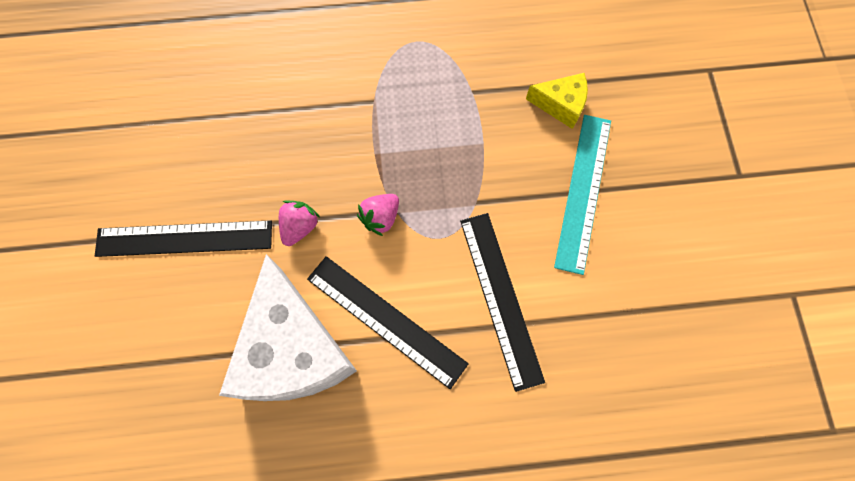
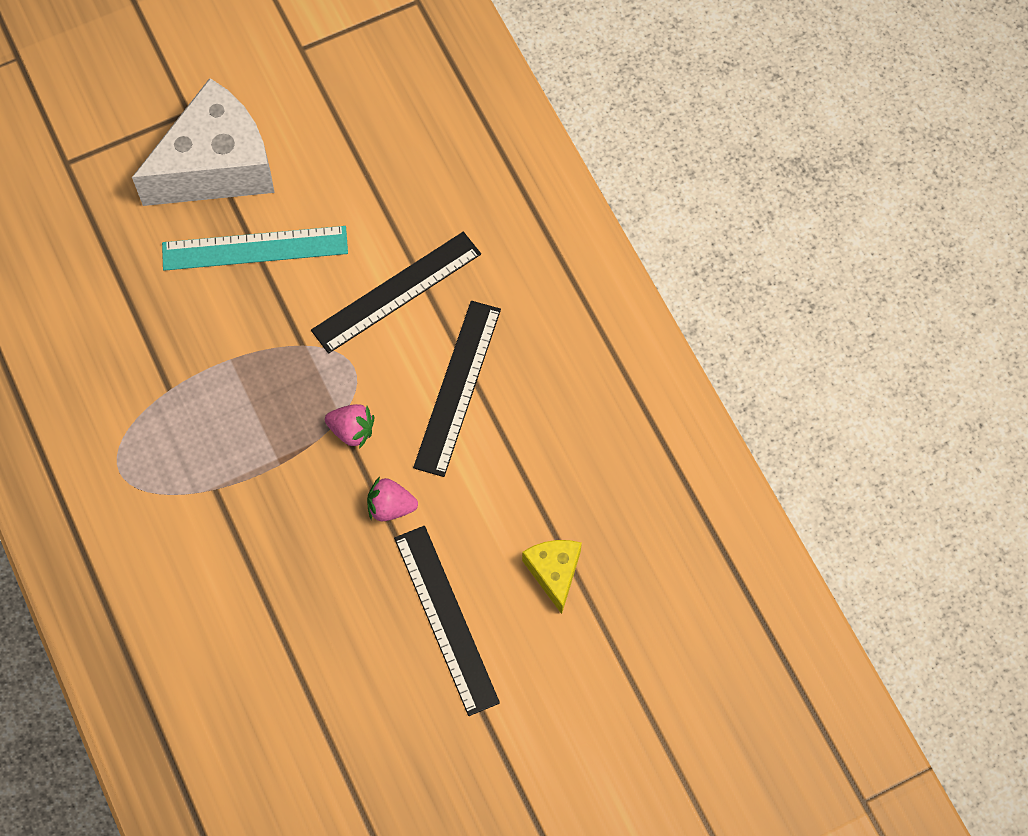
camera: 110 degrees left, 5 degrees down
(293, 349) = (518, 461): white cheese -> white cheese (216, 165)
(561, 105) = (157, 296): yellow cheese -> yellow cheese (554, 572)

